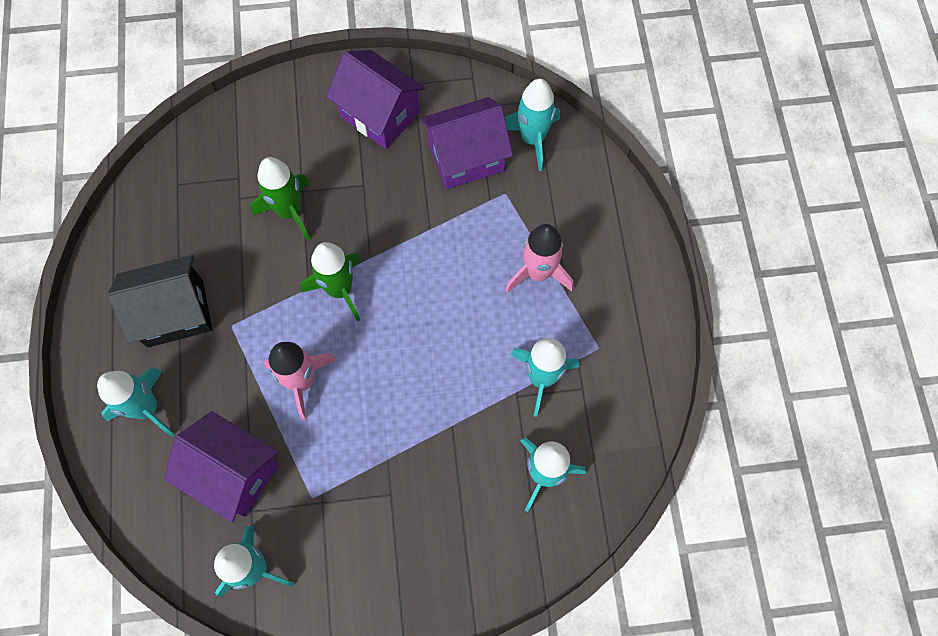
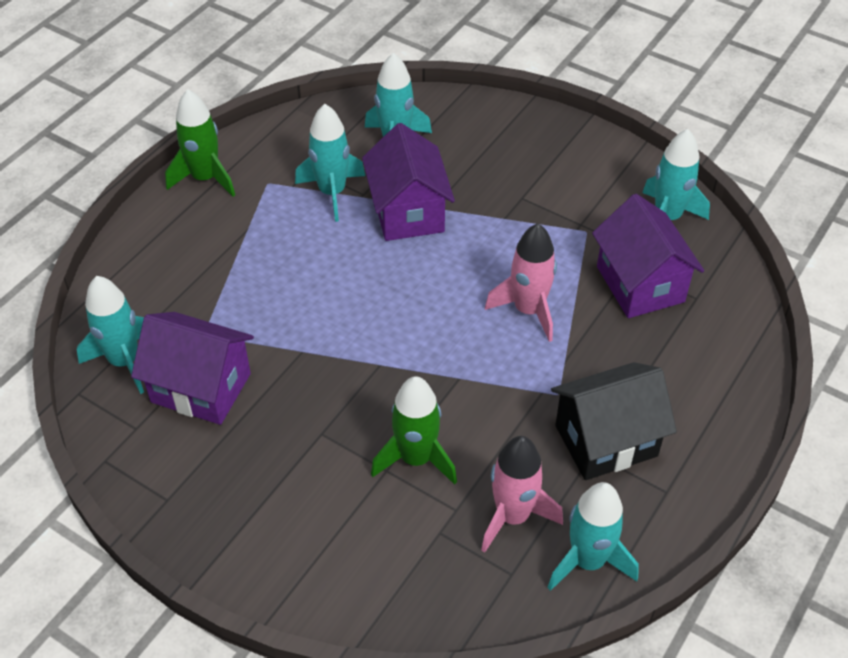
camera: 140 degrees left, 20 degrees down
(147, 408) = (687, 378): turquoise rocket -> turquoise rocket (588, 561)
(175, 313) = (606, 440): black house -> black house turned 45 degrees counterclockwise
(339, 289) = (431, 357): green rocket -> green rocket (205, 178)
(379, 114) = (234, 491): purple house -> purple house (408, 212)
(538, 273) = (251, 257): pink rocket -> pink rocket (512, 516)

